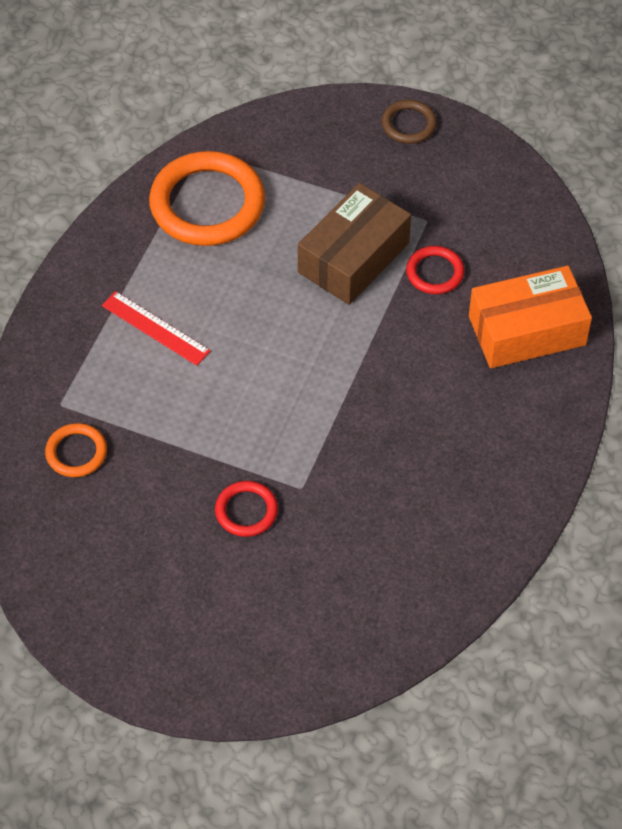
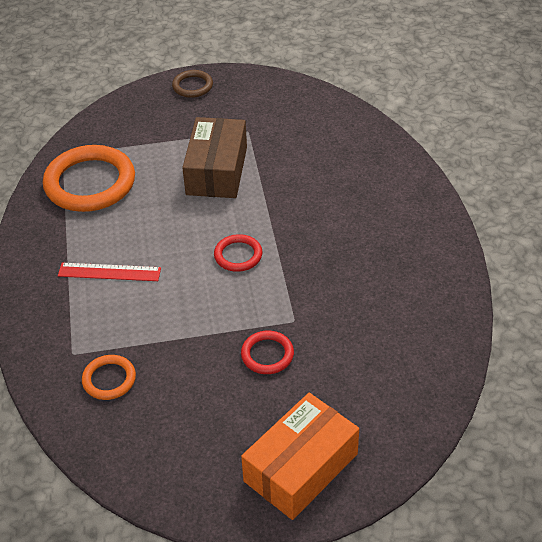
camera: 30 degrees left, 10 degrees down
(435, 272) = (277, 156): red ring -> red ring (238, 255)
(527, 330) = (363, 162): orange box -> orange box (301, 467)

